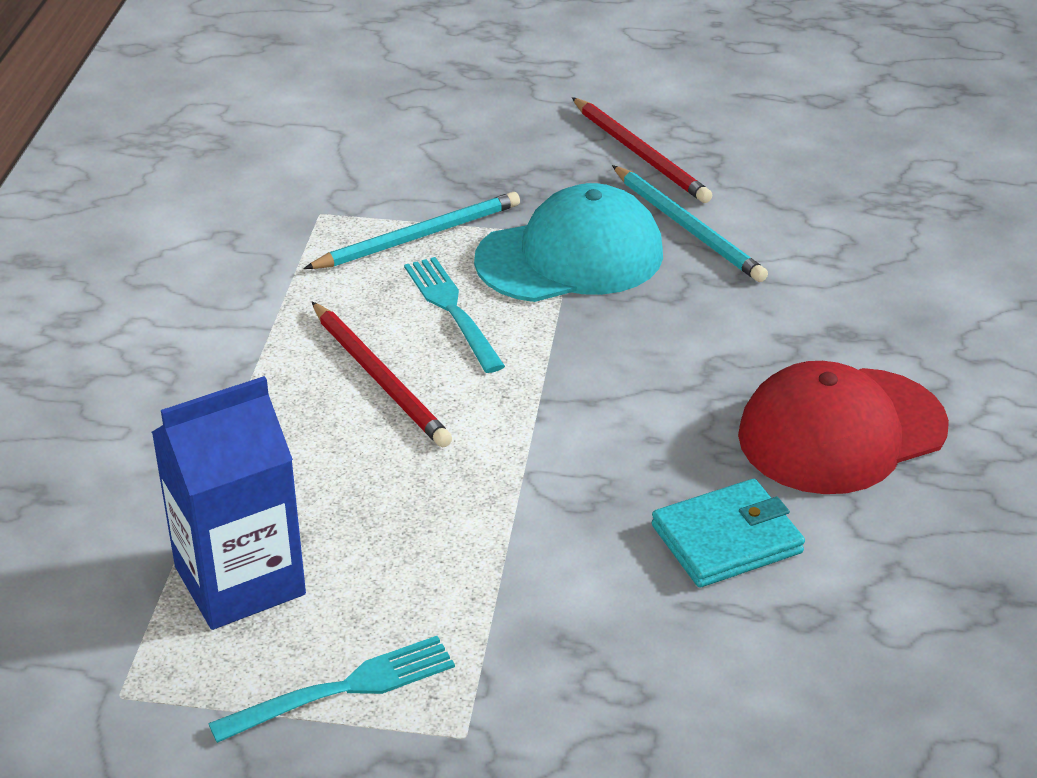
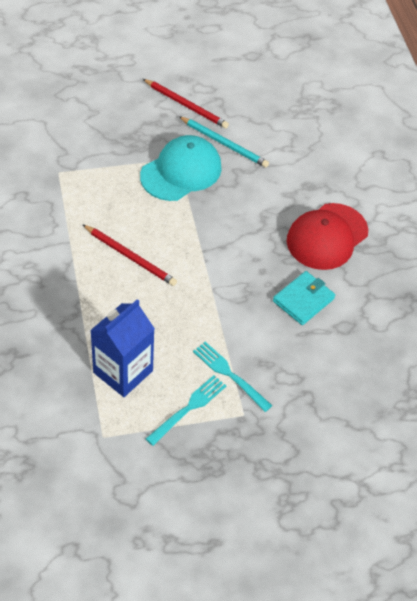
camera: 25 degrees left, 15 degrees up
(419, 236) = (110, 175): turquoise pencil -> none
(452, 310) = (144, 213): turquoise fork -> turquoise fork (230, 375)

